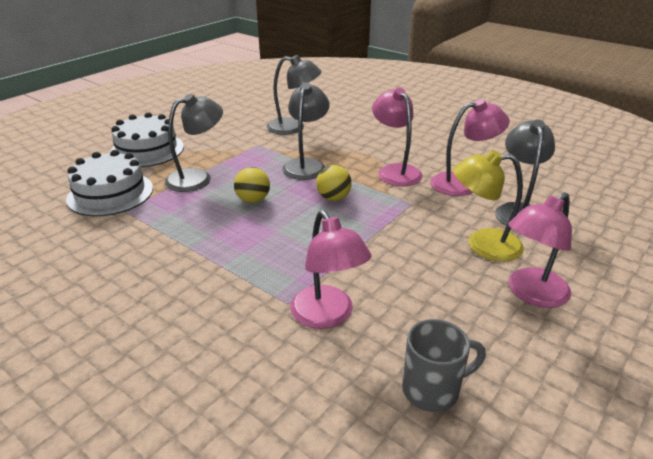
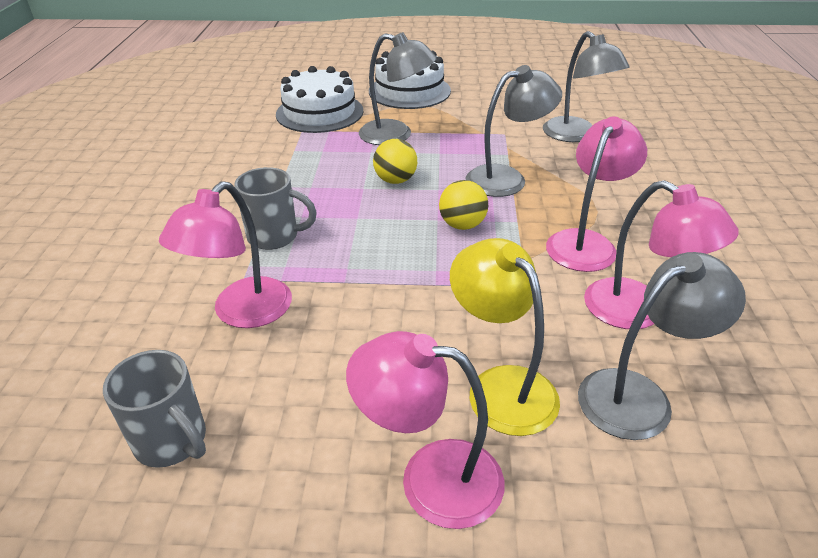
camera: 55 degrees right, 5 degrees up
(253, 272) = (275, 236): none -> grey mug

